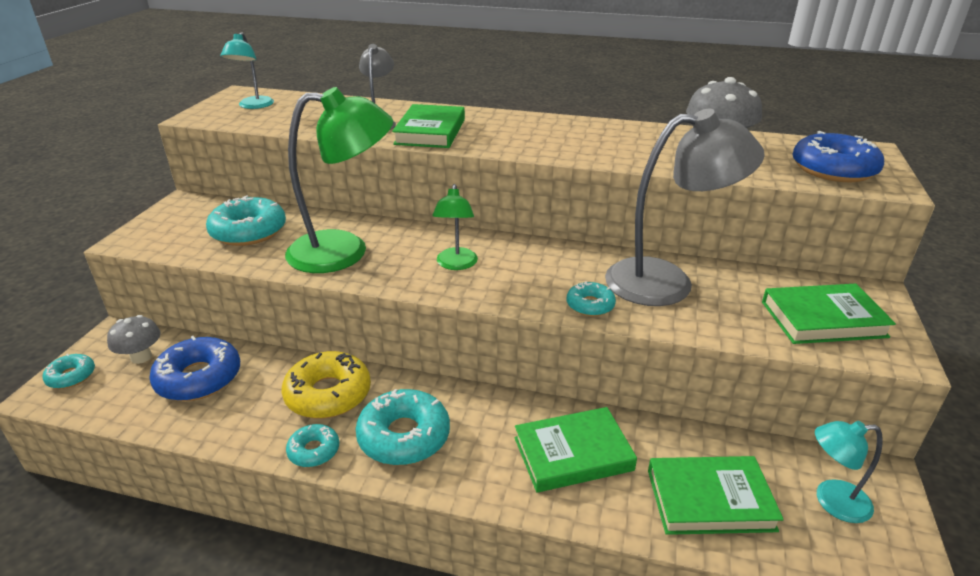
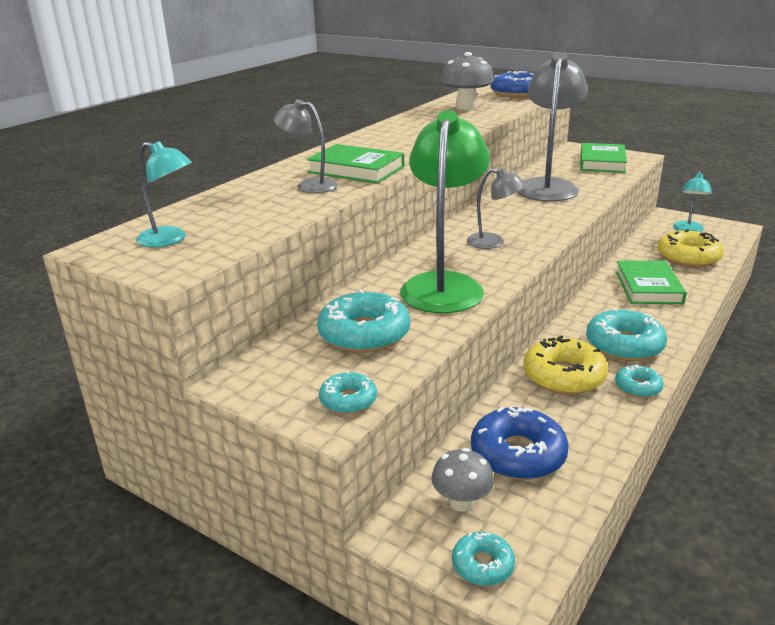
camera: 70 degrees left, 5 degrees down
(456, 264) = (493, 242): green lamp -> grey lamp
(590, 305) = (570, 209): turquoise donut -> turquoise donut (348, 400)
(710, 500) = (688, 257): green book -> yellow donut

